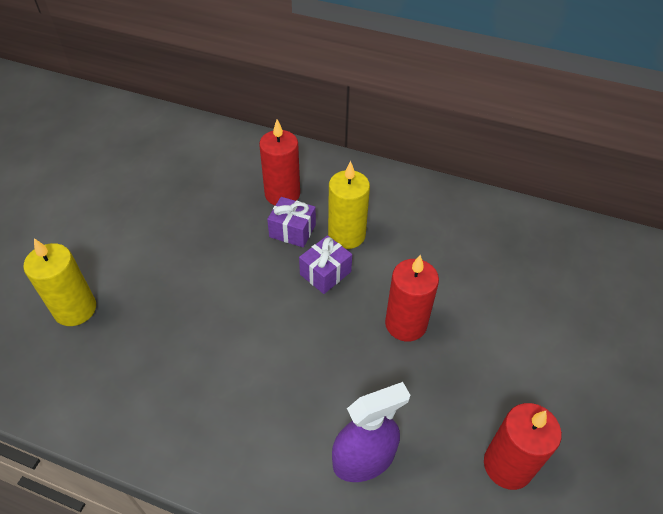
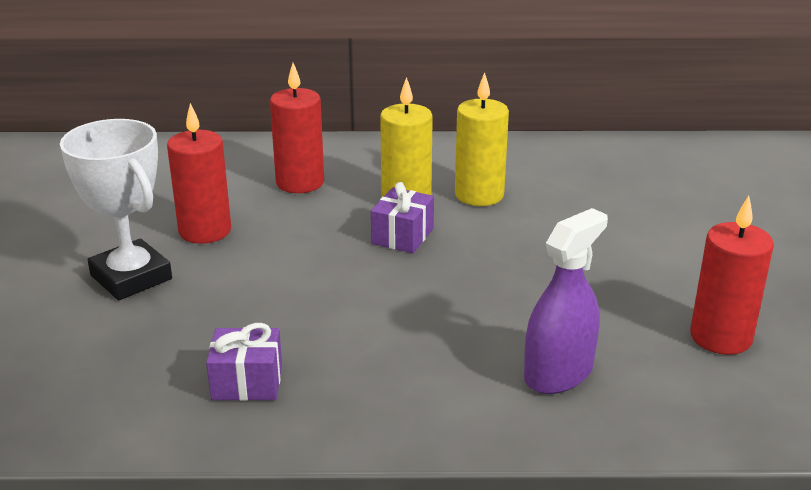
camera: 20 degrees left, 20 degrees down
(75, 309) = (85, 337): yellow candle -> yellow candle (479, 195)
(129, 259) = (131, 277): none -> white trophy
(292, 231) = (335, 210): purple gift -> purple gift (247, 382)
(406, 324) = (529, 256): red candle -> red candle (205, 231)

